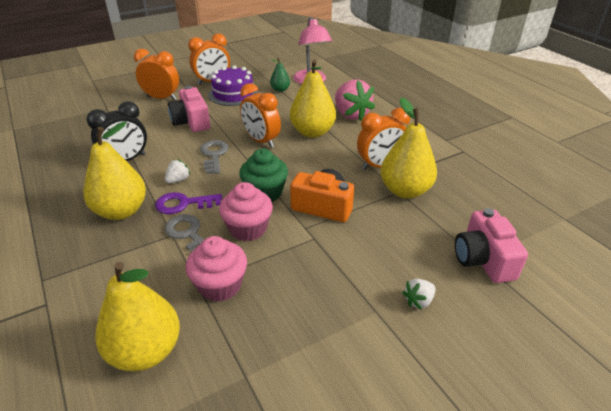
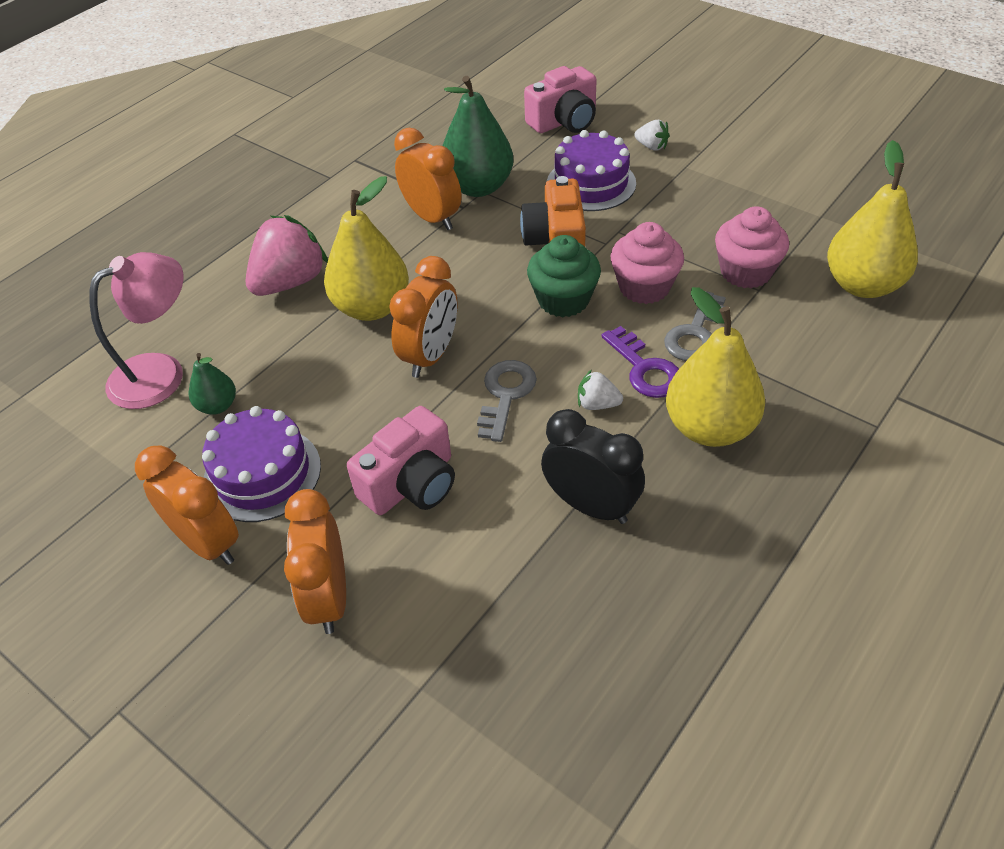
camera: 110 degrees left, 10 degrees up
(214, 155) = (505, 395): grey key -> grey key turned 135 degrees clockwise
(380, 244) = (591, 183): none -> purple cake
(405, 190) = (478, 187): yellow pear -> green pear

